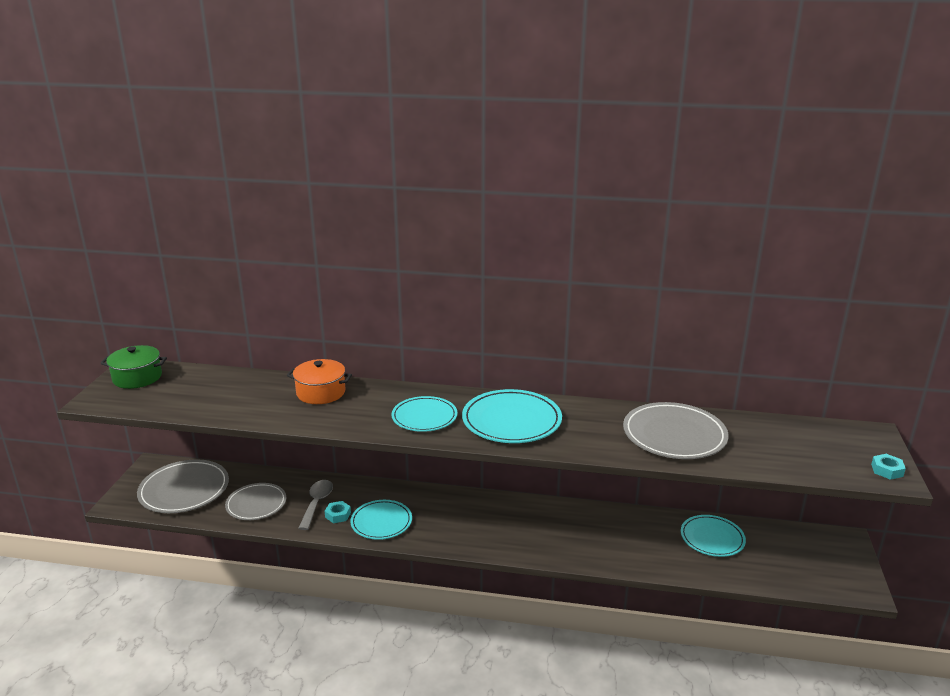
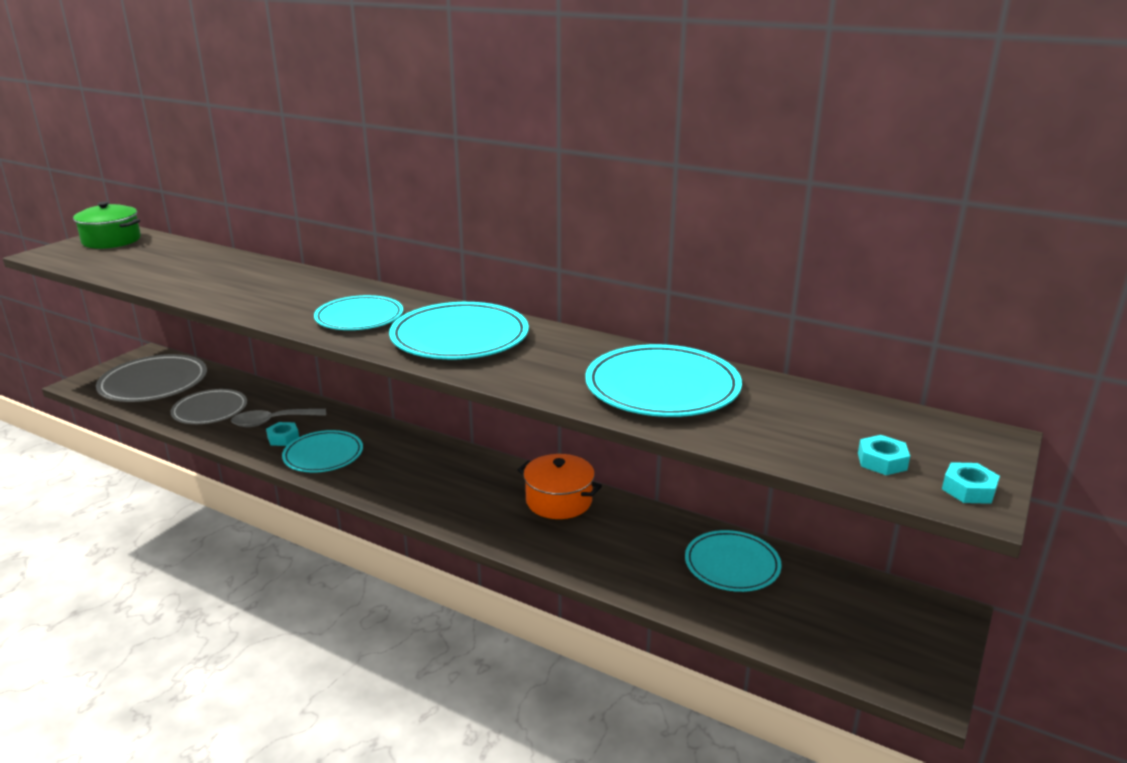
camera: 20 degrees right, 0 degrees up
(317, 503) = (272, 422): grey spoon -> grey spoon turned 135 degrees counterclockwise
(321, 392) = (274, 278): orange pot -> orange pot (559, 501)
(674, 435) = (662, 387): grey plate -> turquoise plate
(832, 462) = (882, 461): none -> turquoise nut

